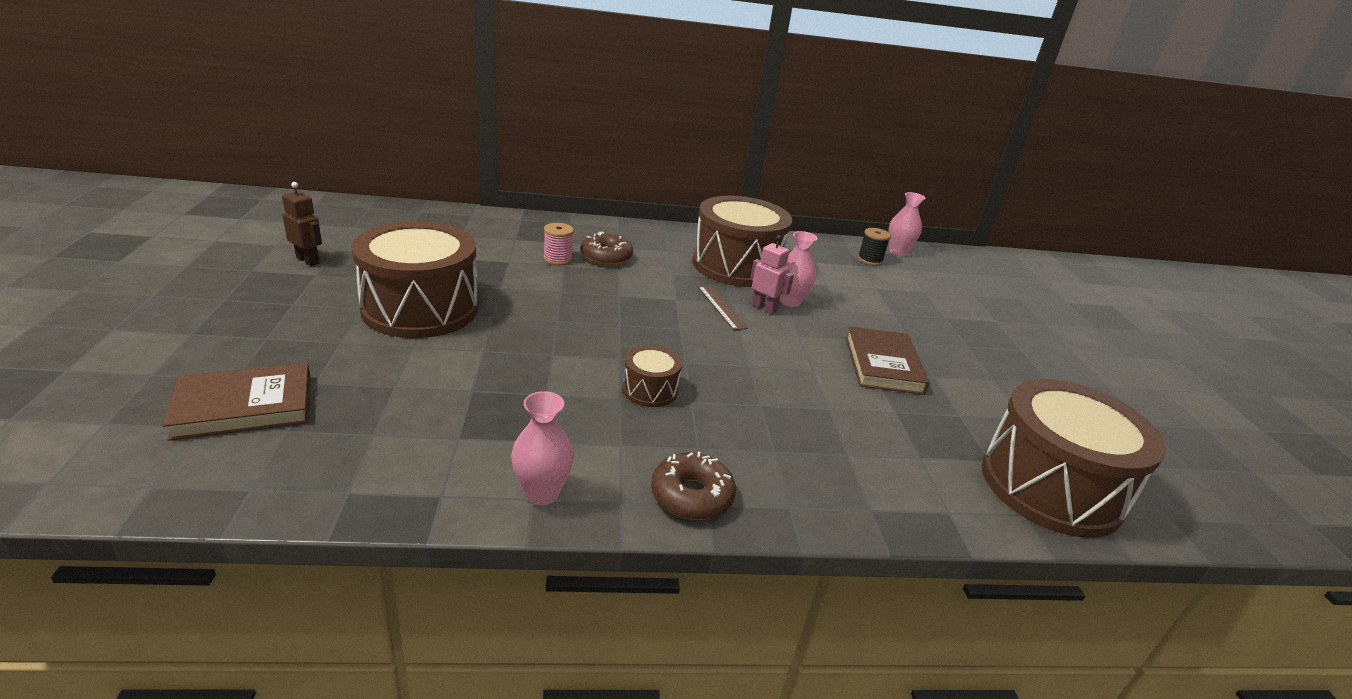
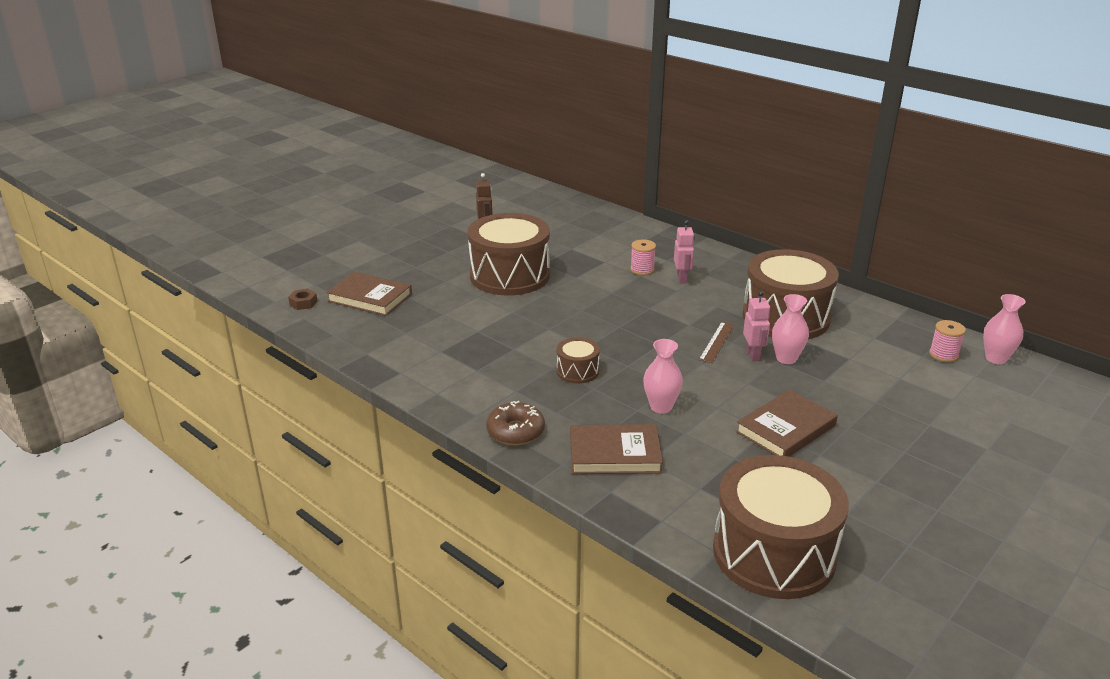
camera: 50 degrees right, 0 degrees up
(118, 461) = (303, 303): none -> brown nut
(542, 493) = (444, 393): pink vase -> pink vase (661, 407)
(606, 257) = (682, 278): brown donut -> pink robot
(813, 464) = (614, 454): none -> brown book
(870, 260) = (943, 355): black spool -> pink spool

